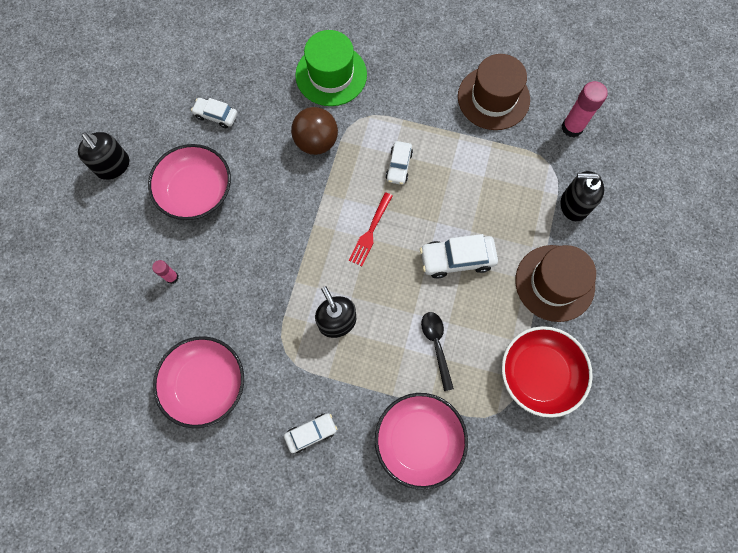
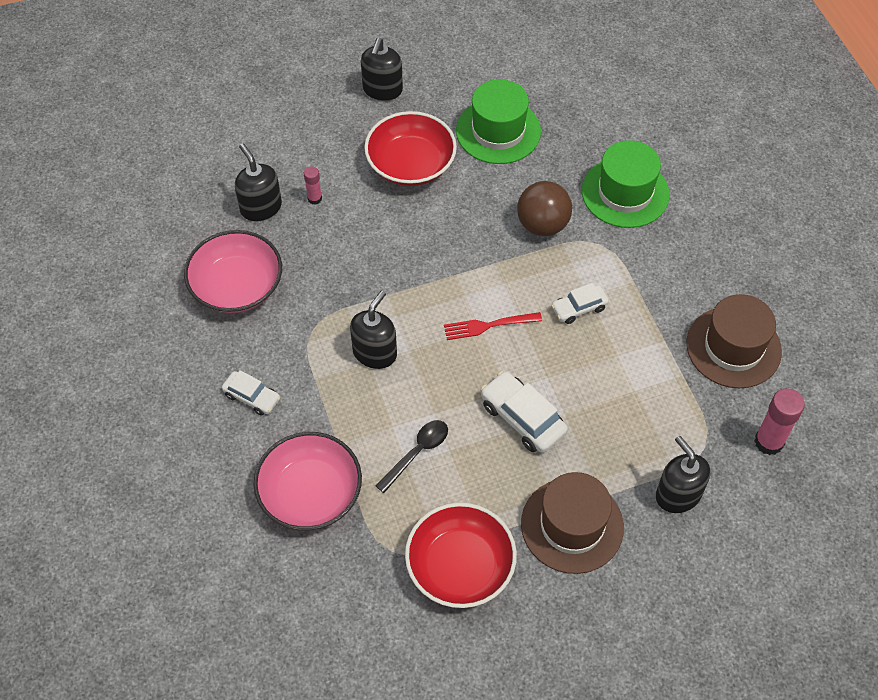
camera: 55 degrees right, 15 degrees down
(148, 321) = (261, 207): none -> black soap dispenser
(196, 191) = (411, 164): pink bowl -> red bowl
(216, 116) = (498, 131): white car -> green hat

